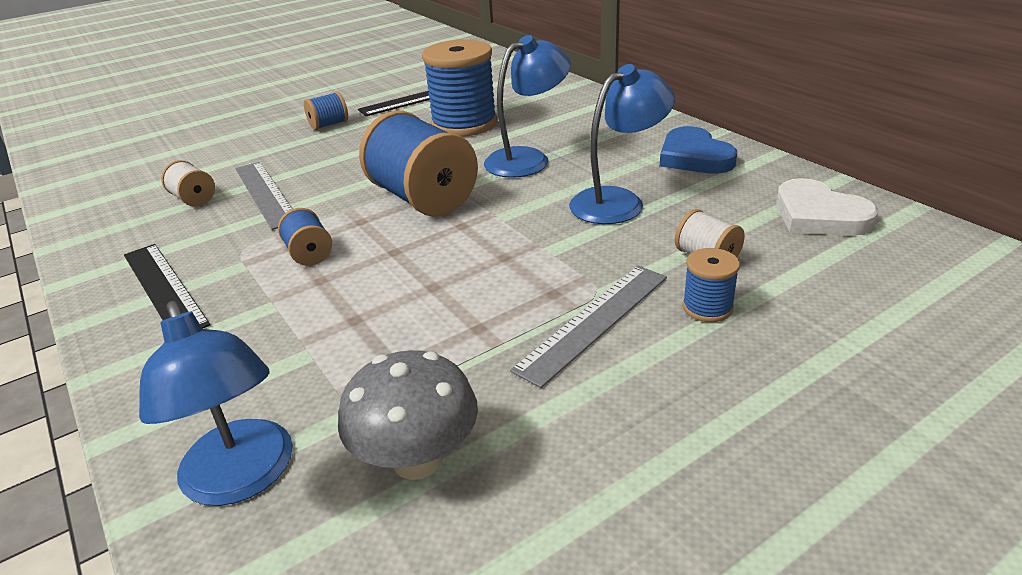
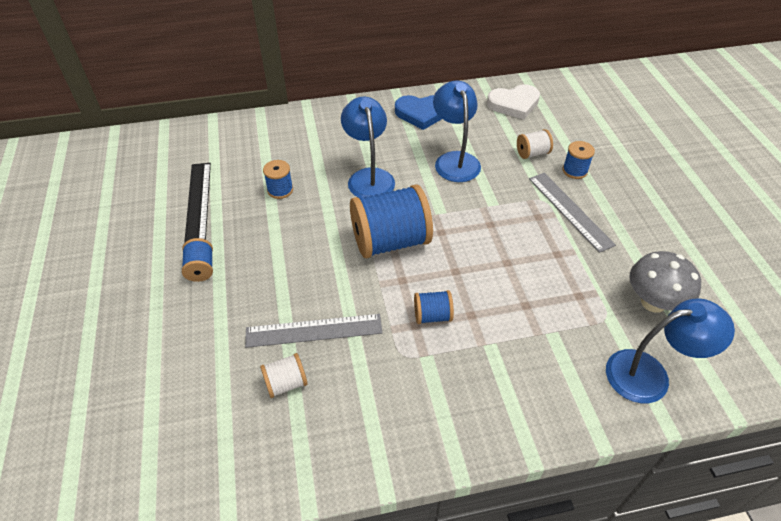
camera: 70 degrees left, 15 degrees up
(164, 288) = (433, 408): black ruler -> none
(464, 124) = (280, 190): blue spool -> blue spool, size x0.47

